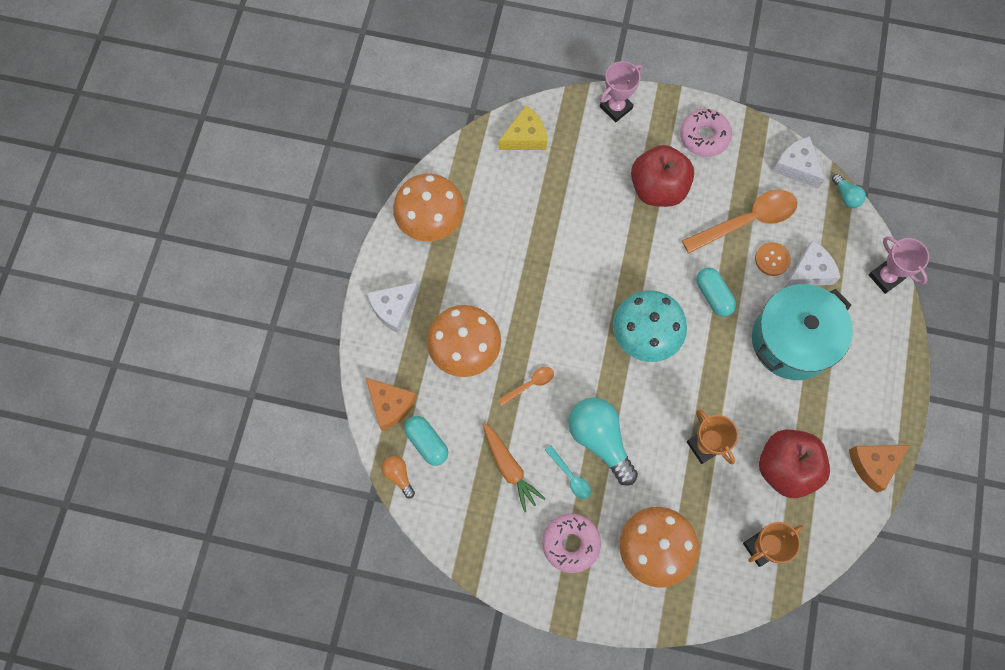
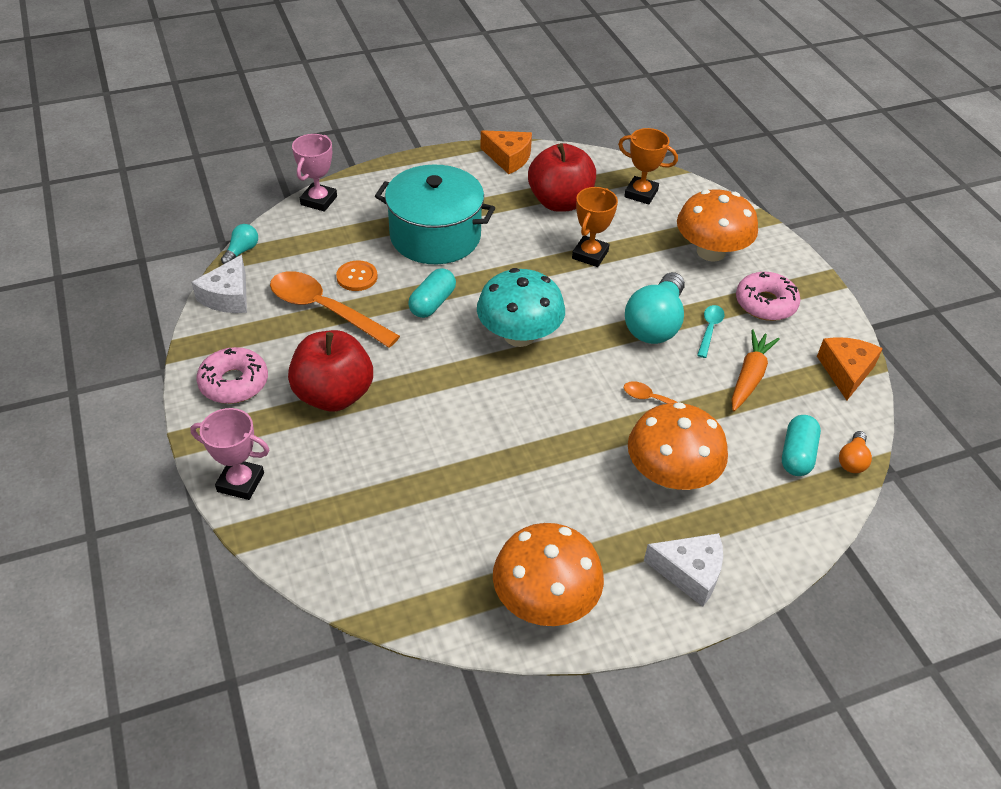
camera: 125 degrees left, 25 degrees down
(390, 405) = (795, 510): orange cheese -> orange cheese (846, 372)
(525, 137) = (347, 558): yellow cheese -> none
(810, 272) = (351, 248): white cheese -> none

